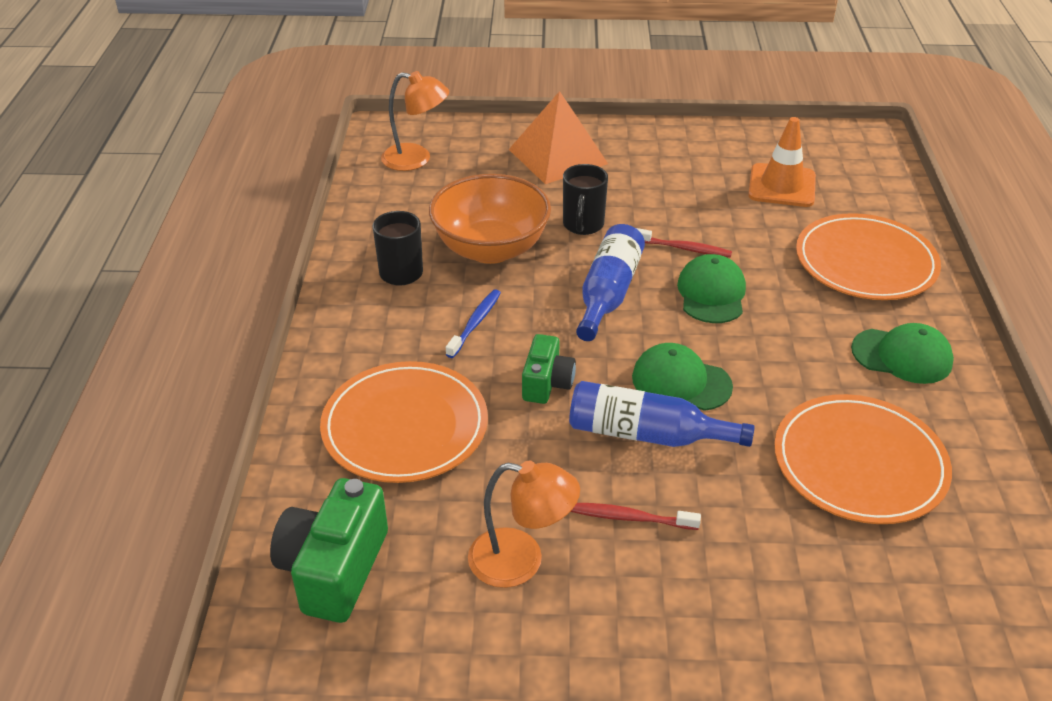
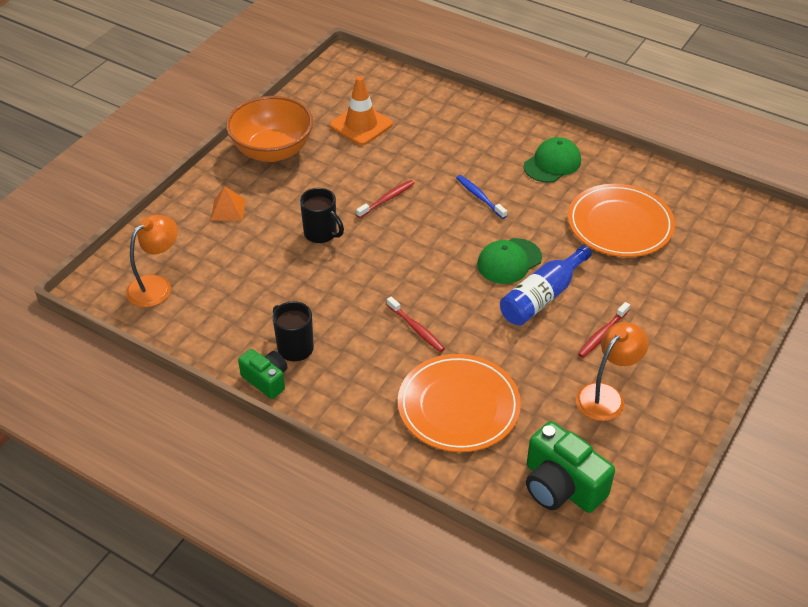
camera: 60 degrees left, 5 degrees up
(475, 323) = (382, 331): blue toothbrush -> blue toothbrush (479, 197)
(491, 249) = (308, 290): orange bowl -> orange bowl (272, 151)
(500, 347) = (416, 329): none -> red toothbrush
(547, 383) = (467, 321): green camera -> green camera (266, 380)
(558, 156) = (228, 209): orange pyramid -> orange pyramid, size x0.51
(608, 293) = (403, 254): blue bottle -> none
(711, 293) = (440, 209): green cap -> none
(865, 262) = (464, 132): orange plate -> none

